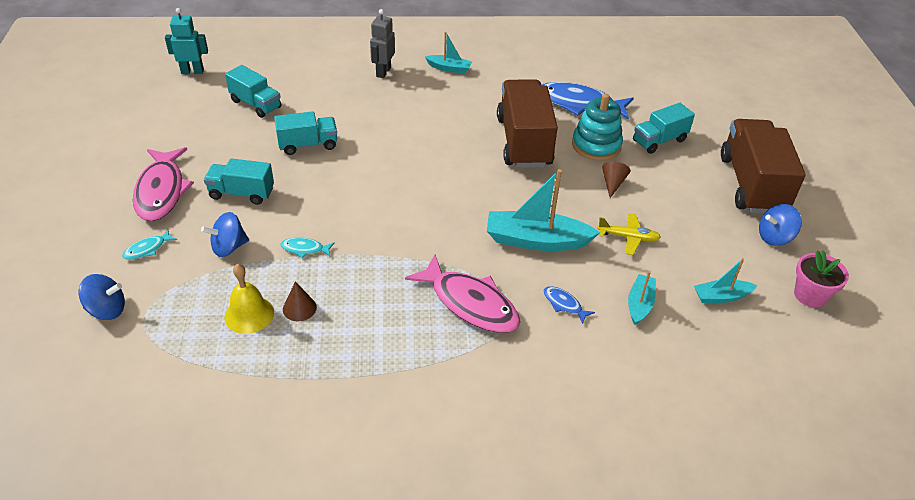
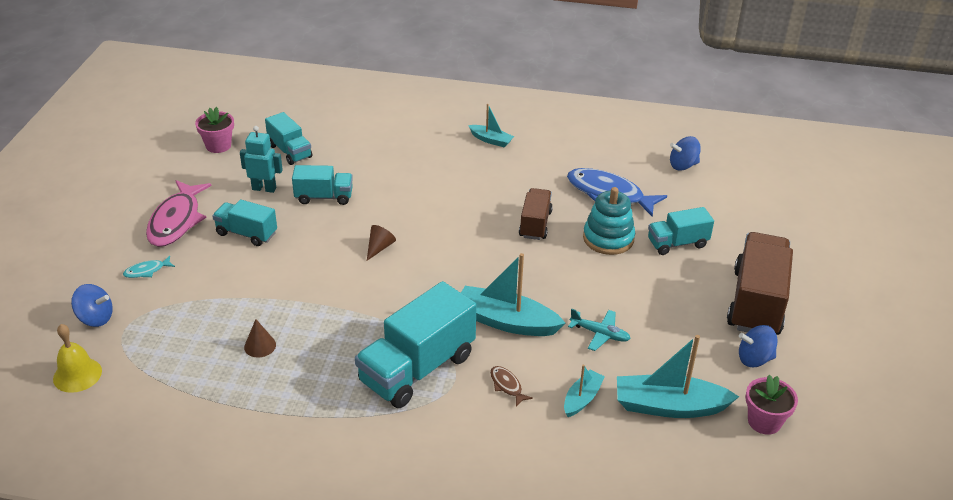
camera: 15 degrees right, 5 degrees down
(179, 108) = (218, 145): none -> pink flower pot
(192, 71) = (243, 112): turquoise robot -> turquoise robot (264, 188)
(229, 247) = (217, 281): blue spinning top -> blue spinning top (683, 165)
(249, 314) = (214, 343): yellow bell -> yellow bell (77, 375)
(305, 249) = (284, 294): turquoise fish -> none
(383, 72) = (423, 135): grey robot -> none
(470, 303) = (417, 369): pink fish -> turquoise truck
(524, 142) = (535, 224): brown truck -> brown truck, size x0.56
(564, 304) = (507, 386): blue fish -> brown fish
(613, 183) = (608, 279): brown cone -> brown cone (379, 247)
(628, 237) = (600, 334): yellow plane -> turquoise plane
(721, 296) = (669, 406): turquoise boat -> turquoise boat, size x1.83

